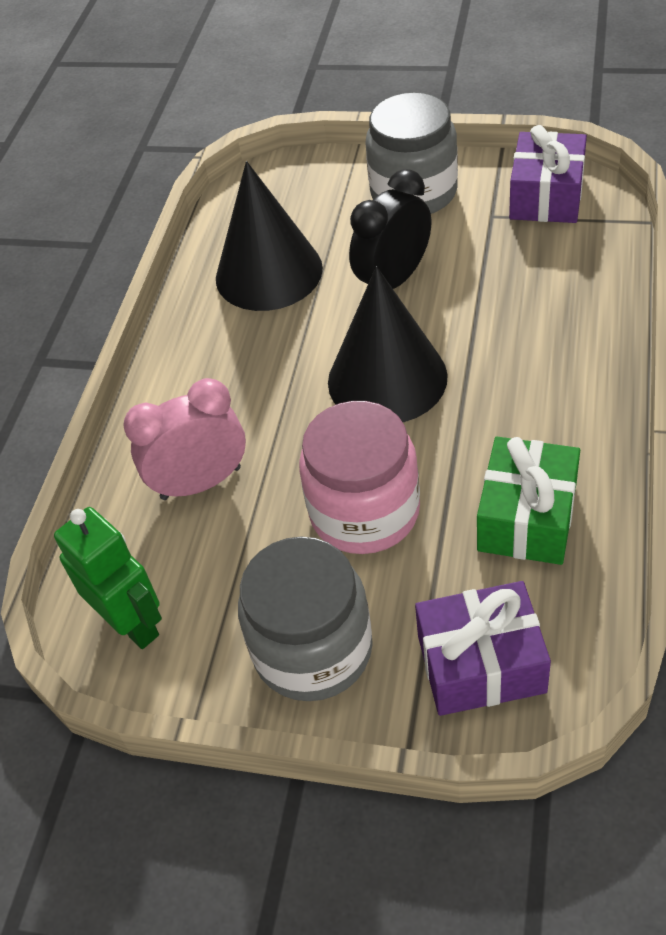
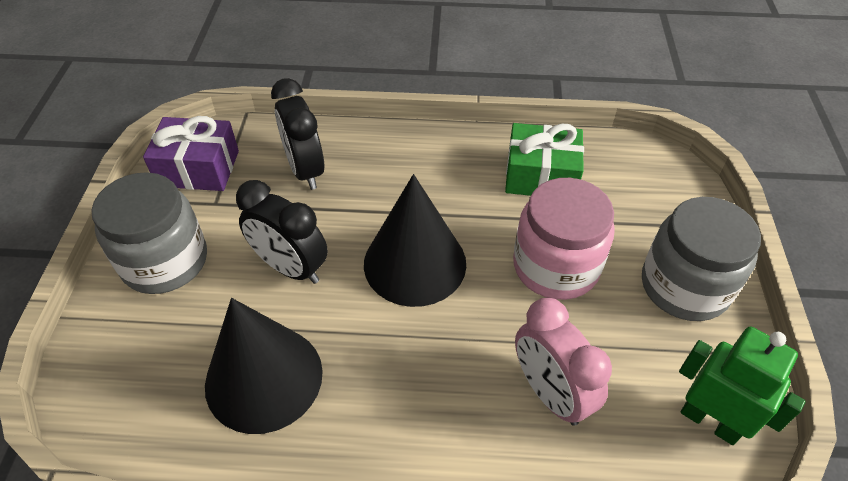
camera: 105 degrees left, 0 degrees up
(132, 623) = (710, 421): green robot -> green robot turned 90 degrees clockwise
(481, 664) = (660, 195): purple gift -> none
(542, 281) = (305, 170): none -> black clock

